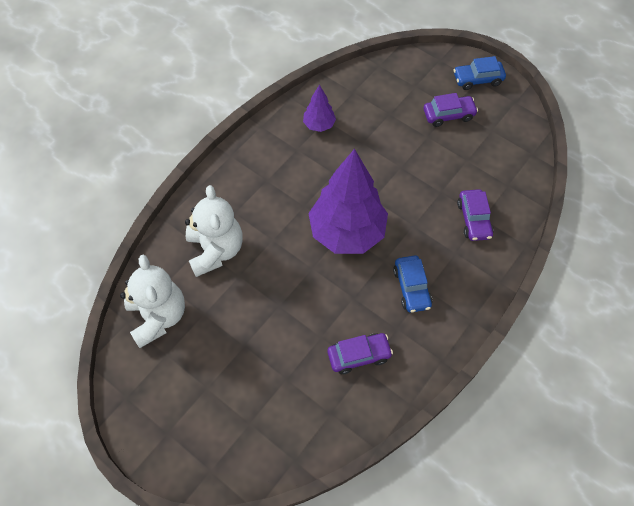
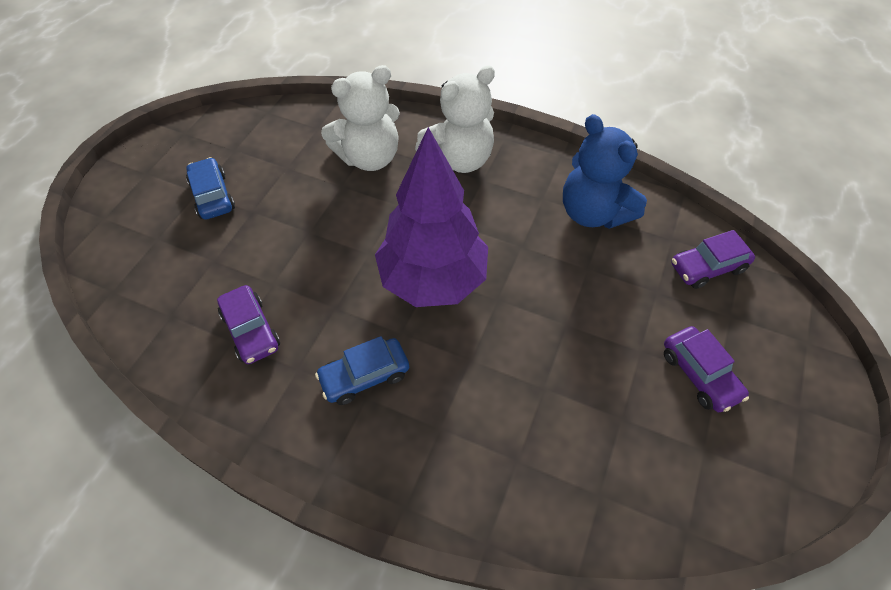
camera: 75 degrees right, 5 degrees down
(158, 316) = (277, 132): white teddy bear -> white teddy bear (459, 159)
(319, 125) = (593, 213): purple tree -> blue teddy bear
(474, 219) = (509, 447): purple car -> purple car (707, 267)
(477, 79) = (802, 409): blue car -> blue car (212, 196)

